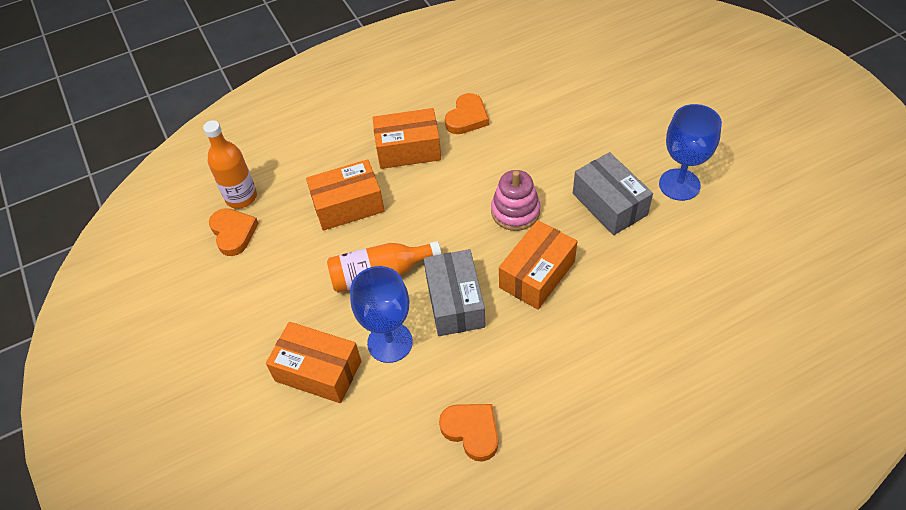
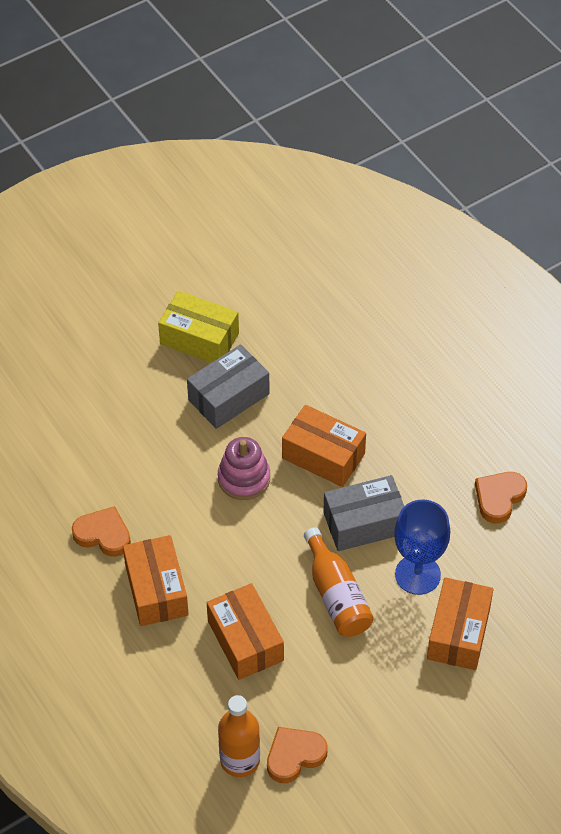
camera: 100 degrees left, 0 degrees up
(679, 184) = (199, 339): blue goblet -> yellow box

